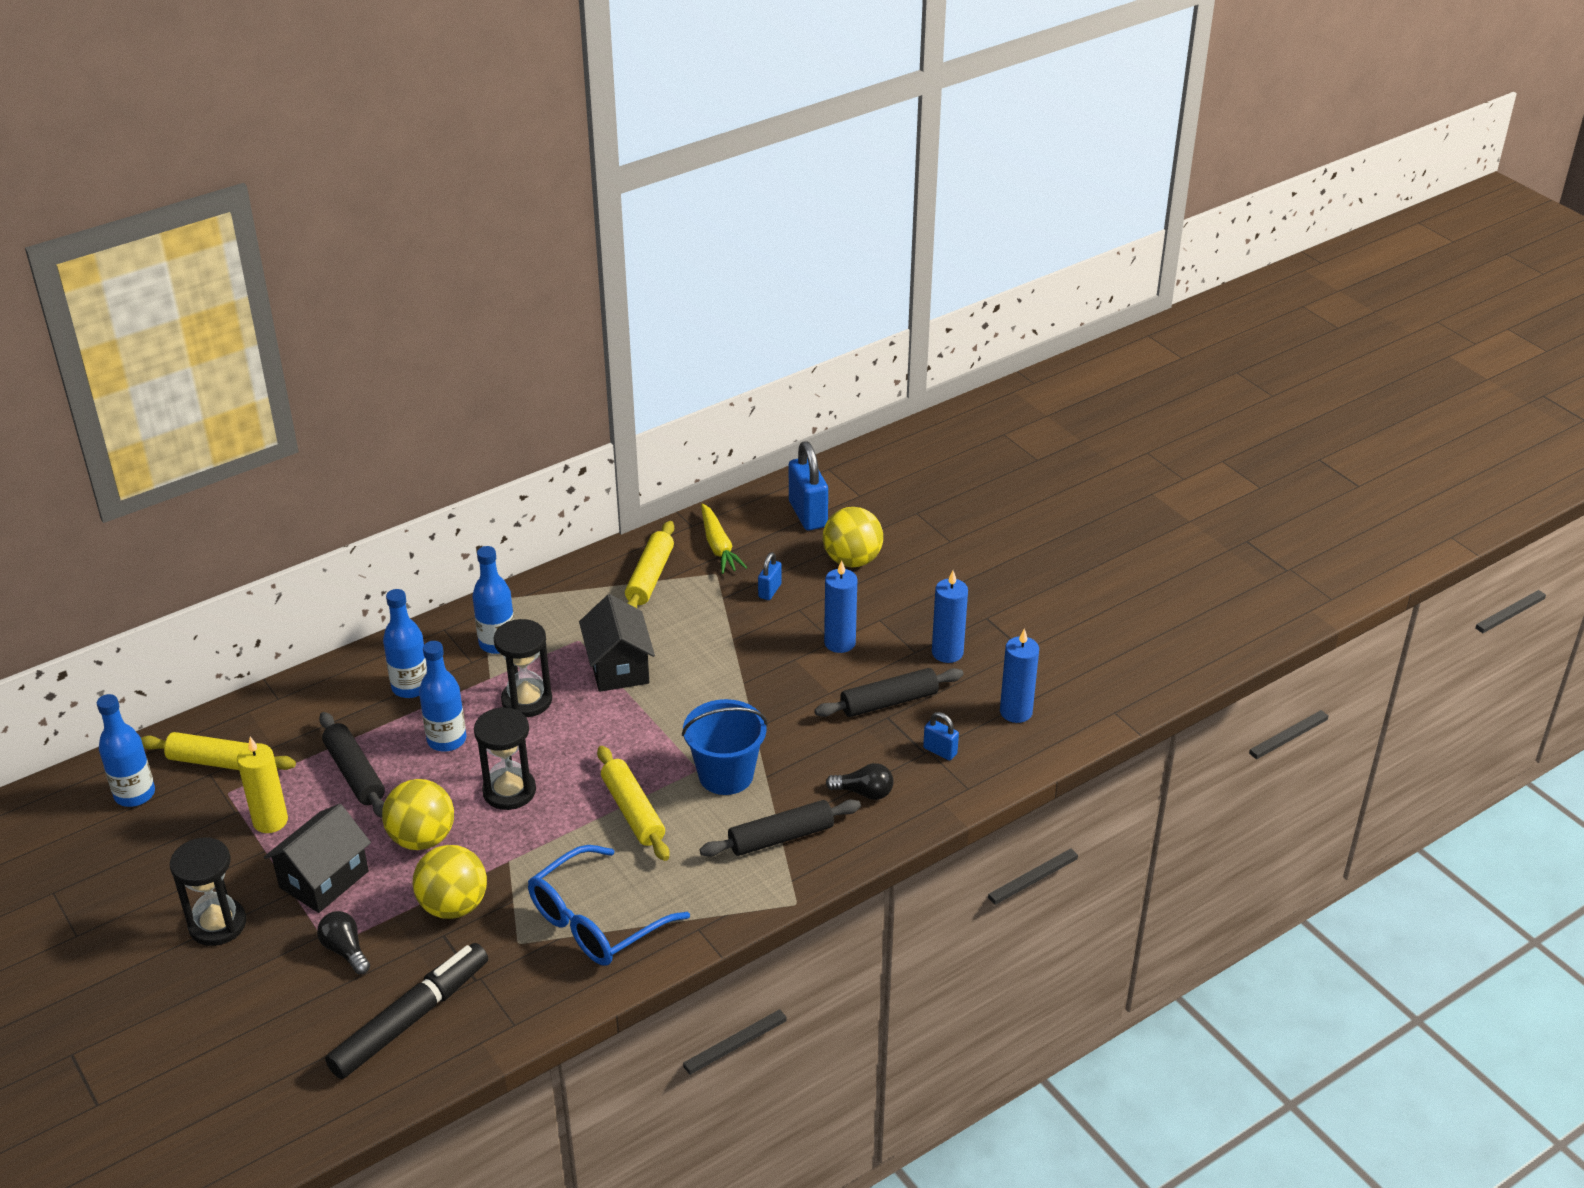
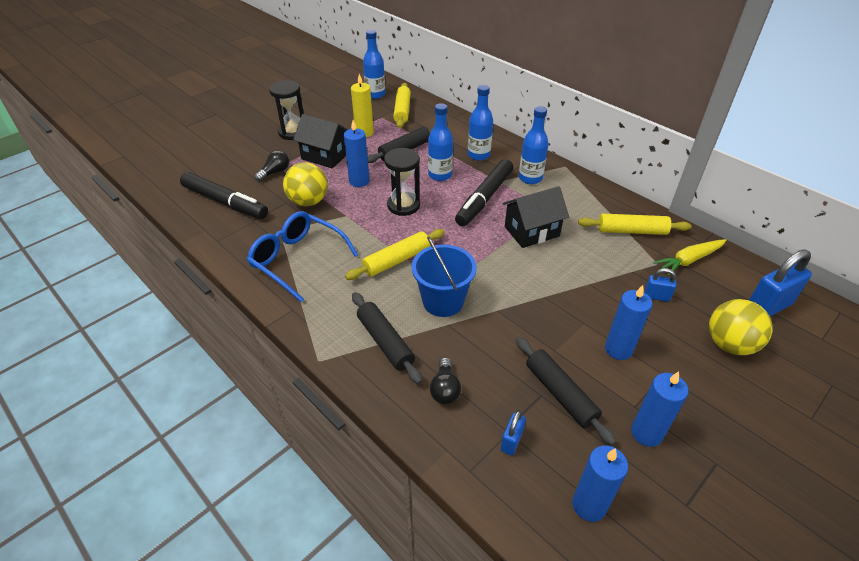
camera: 80 degrees right, 5 degrees up
(422, 838) = (359, 181): yellow ball -> blue candle
(527, 700) = (484, 198): black hourglass -> black marker

